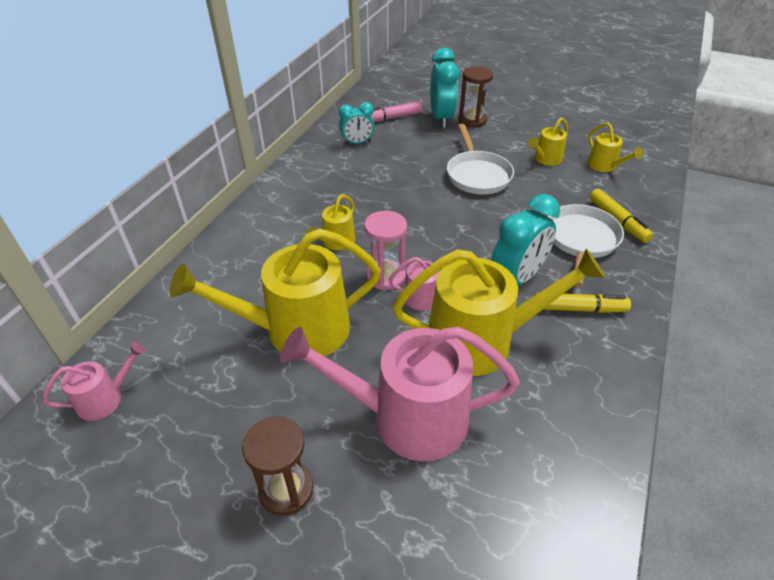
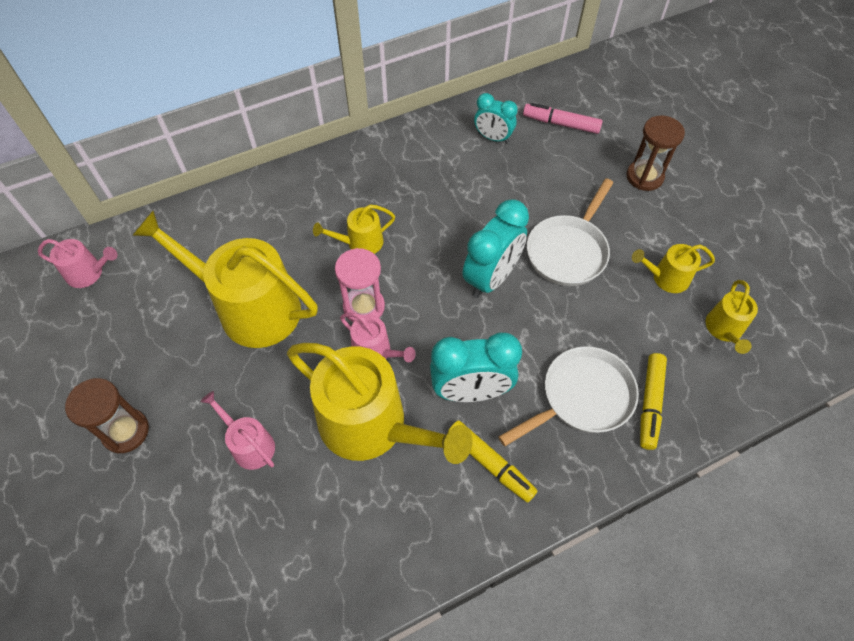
camera: 40 degrees right, 15 degrees up
(407, 417) = (250, 445): pink watering can -> pink watering can, size x0.47
(441, 118) = (613, 155): turquoise clock -> turquoise clock (491, 278)

